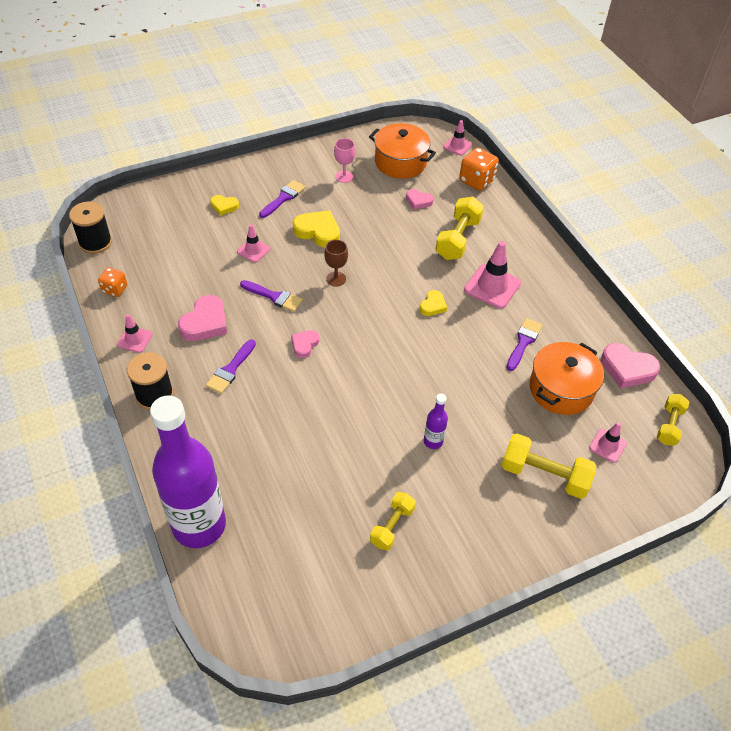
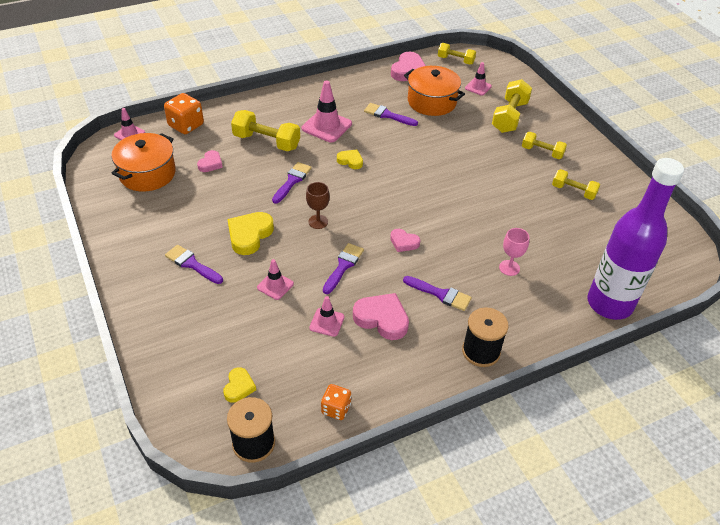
camera: 90 degrees left, 5 degrees down
(135, 339) = (410, 378): pink traffic cone -> pink traffic cone (327, 322)
(224, 206) = (199, 316): yellow heart -> yellow heart (239, 387)
(344, 176) = (163, 216): pink goblet -> pink goblet (509, 268)
(396, 259) = (292, 181): none -> purple brush
(433, 441) = (493, 167): purple bottle -> none
(470, 503) = (542, 152): none -> yellow dumbbell

